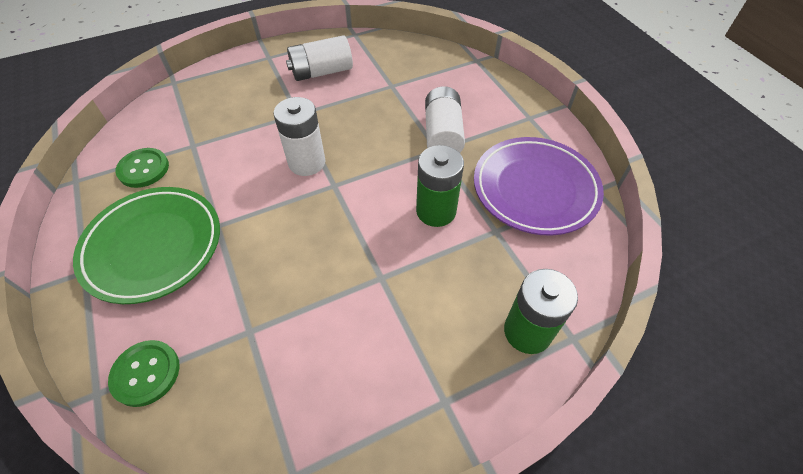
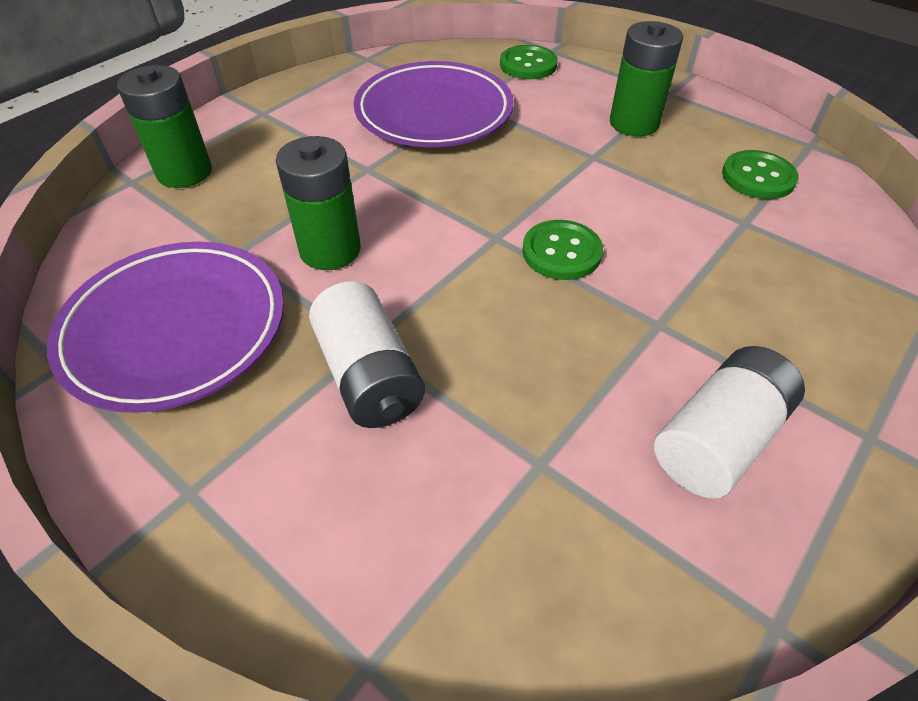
camera: 155 degrees right, 5 degrees down
(153, 247) = (634, 123): green plate -> green battery
(289, 329) = (434, 112): none -> purple plate
(307, 162) = (561, 252): white battery -> green button

